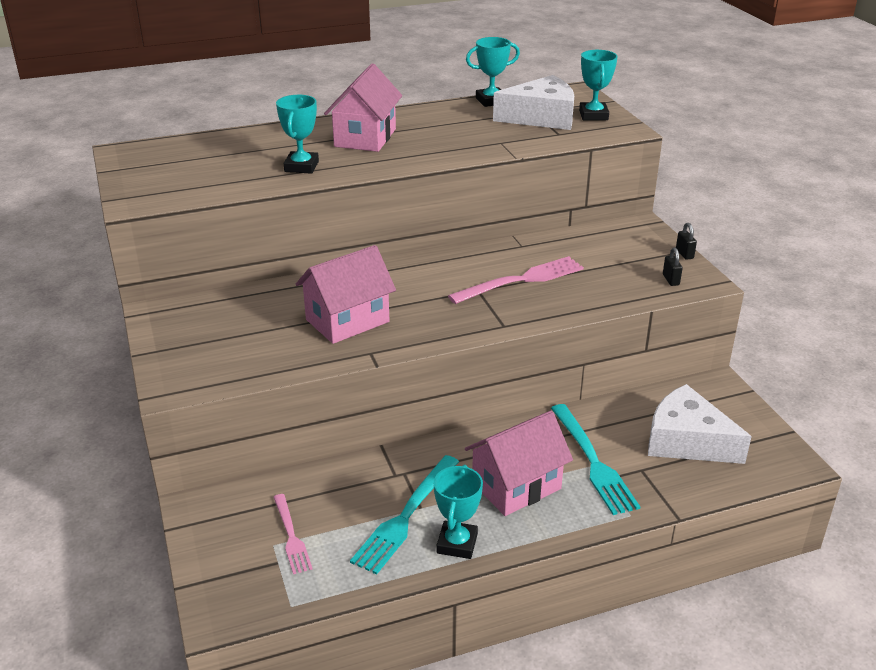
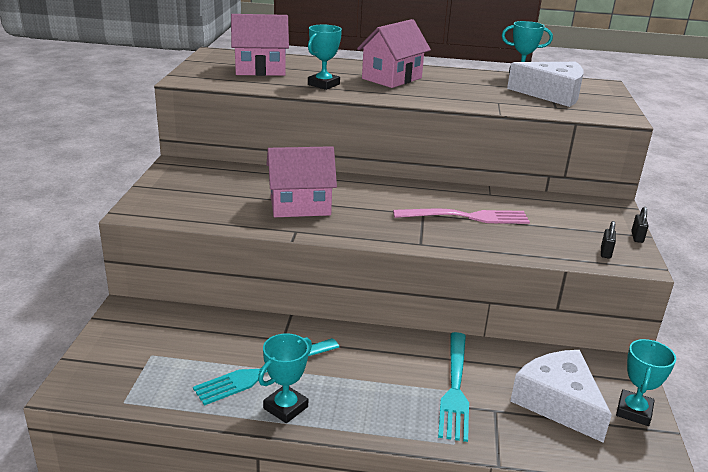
camera: 25 degrees right, 5 degrees down
(291, 537) = (169, 354): pink fork -> none
(516, 486) = (372, 382): pink house -> pink house (260, 69)
(593, 115) = (601, 102): turquoise trophy -> turquoise trophy (634, 411)

